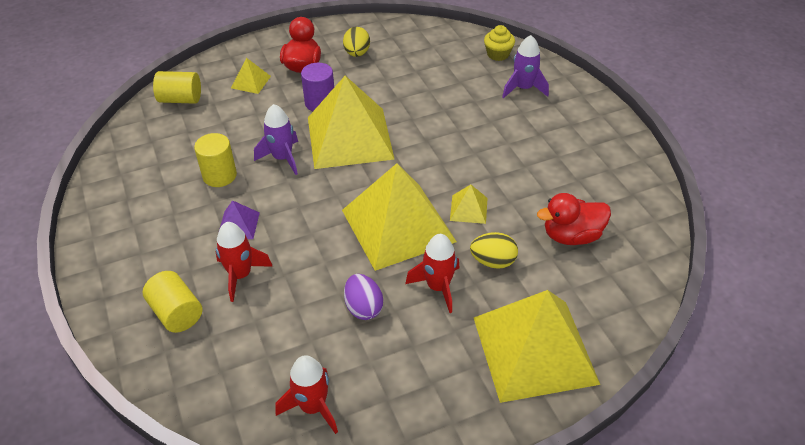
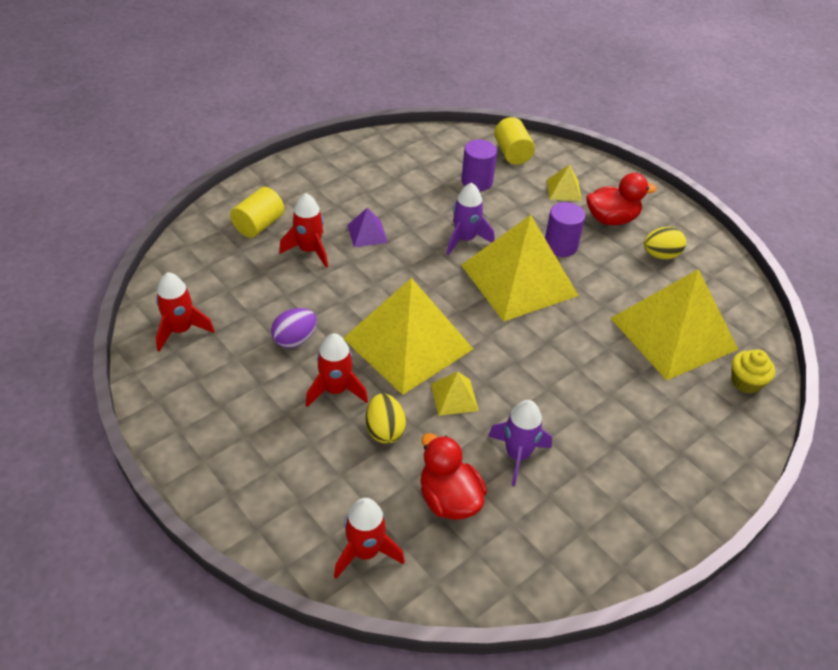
camera: 70 degrees right, 0 degrees up
(206, 132) = (477, 181): none -> purple cylinder
(219, 175) = (423, 205): yellow cylinder -> none
(523, 88) = (692, 418): purple rocket -> purple rocket (517, 455)
(534, 350) = (275, 483): yellow pyramid -> yellow pyramid (673, 333)
(614, 298) = (365, 552): none -> red rocket

